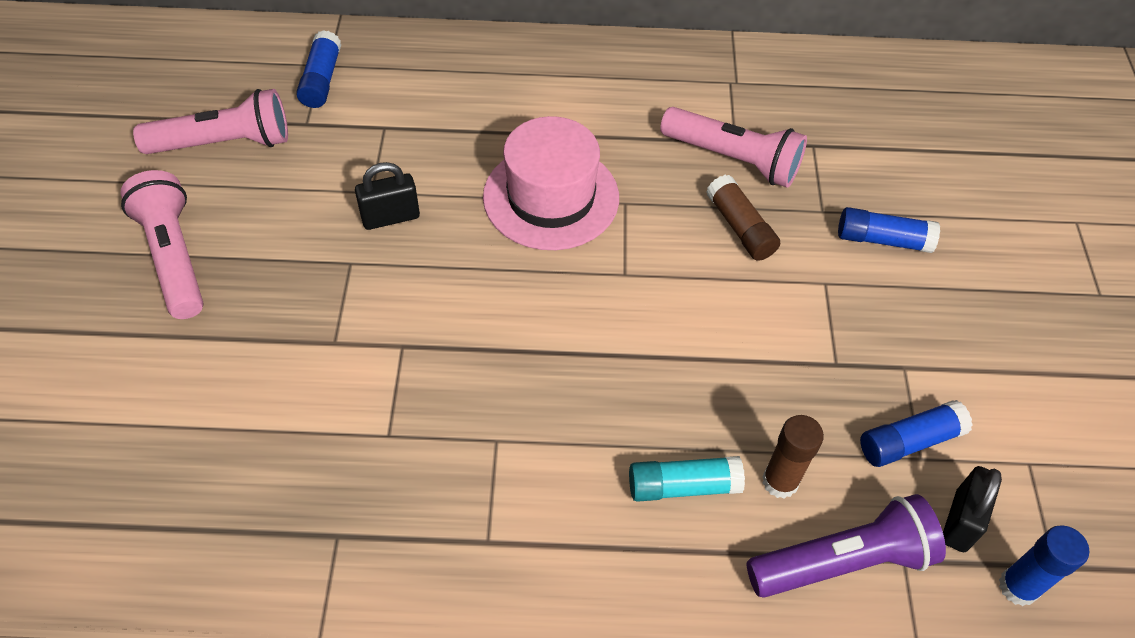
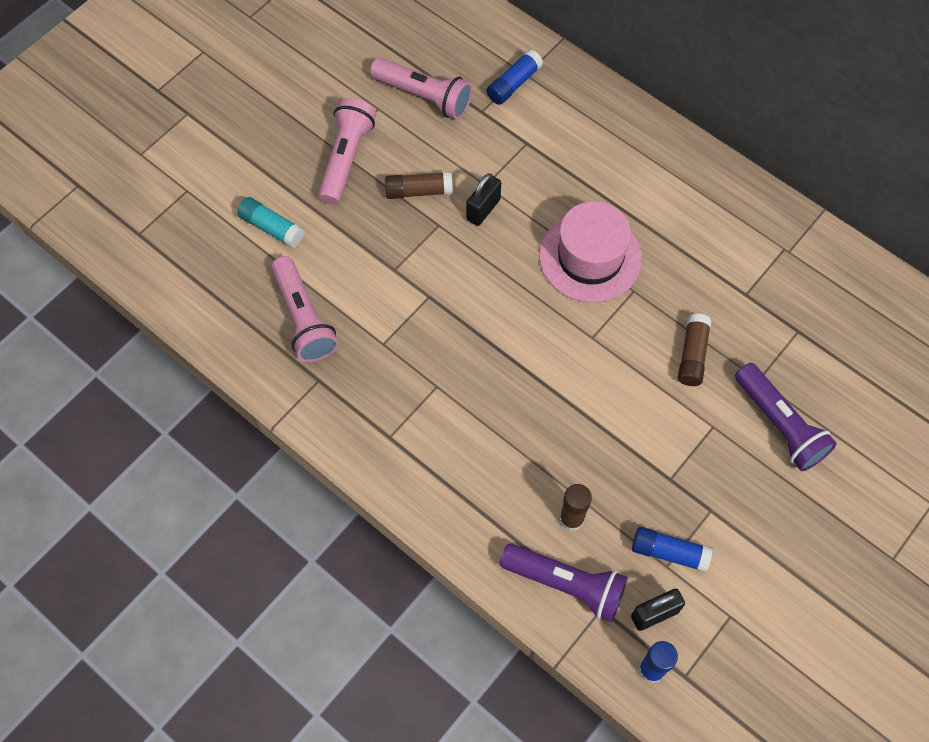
camera: 40 degrees right, 10 degrees up
(296, 241) = (418, 191): none -> brown glue stick
(390, 217) = (483, 209): black padlock -> black padlock turned 75 degrees counterclockwise
(683, 486) = (515, 482): turquoise glue stick -> turquoise glue stick (271, 228)
(733, 159) = (732, 306): pink flashlight -> pink flashlight (303, 319)
(882, 240) = (779, 425): blue glue stick -> purple flashlight

